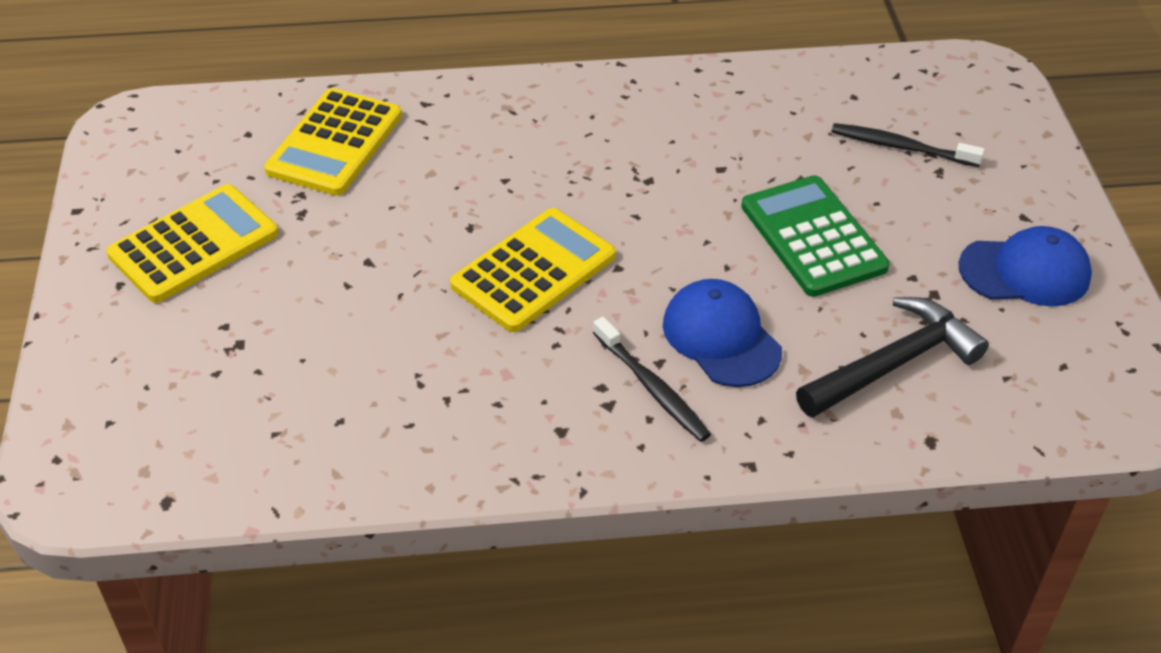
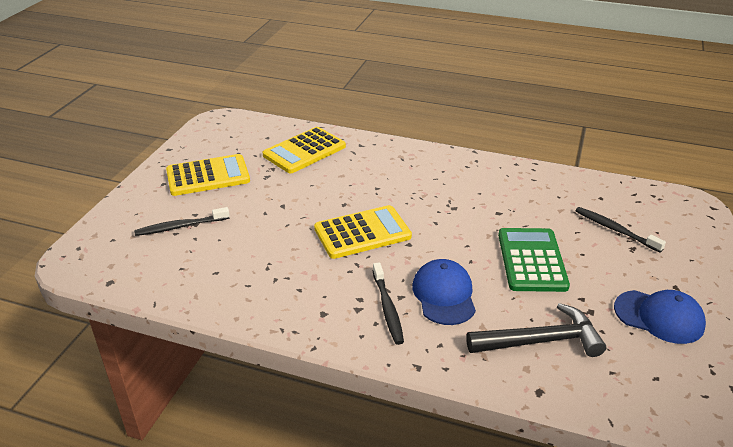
camera: 25 degrees right, 10 degrees down
(216, 358) = (180, 226): none -> black toothbrush

